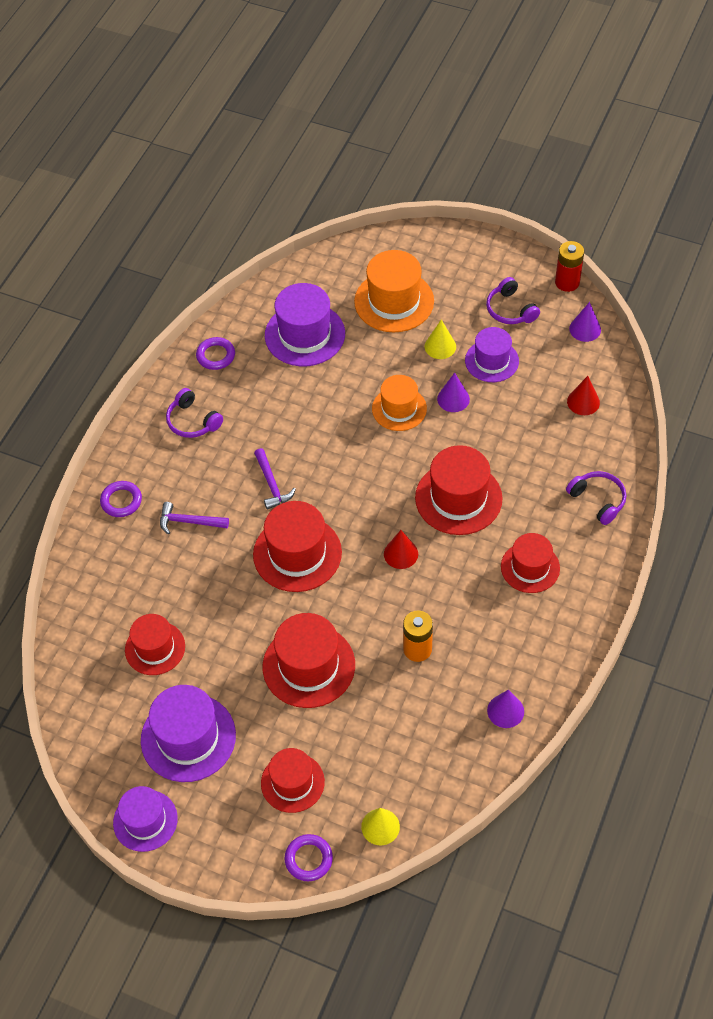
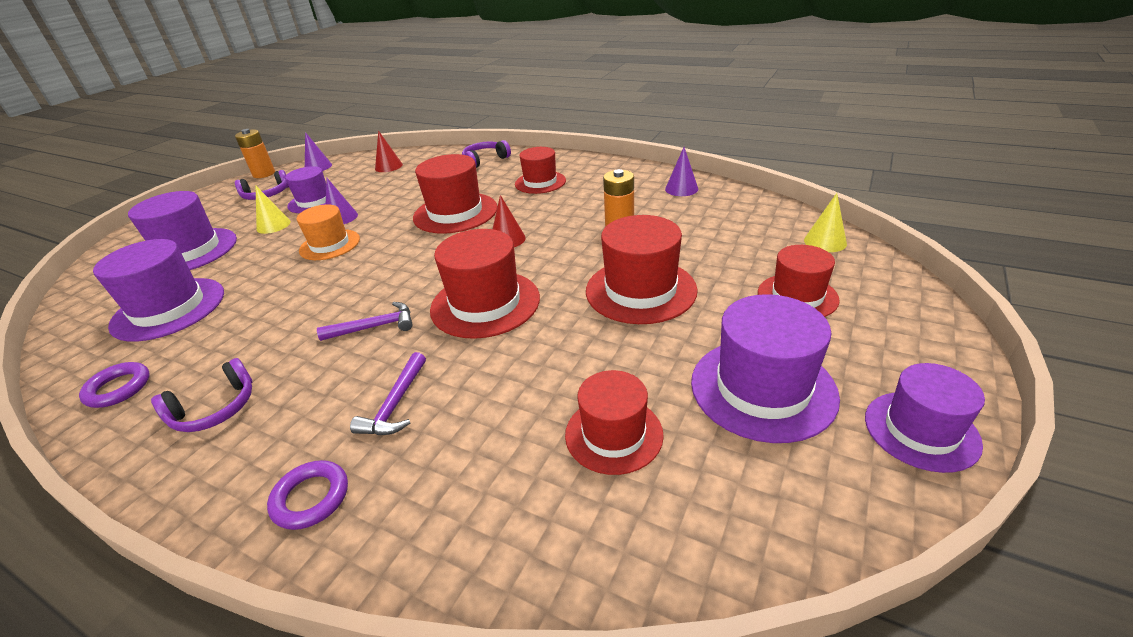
camera: 85 degrees left, 20 degrees down
(308, 859) = (889, 282): purple ring -> none
(394, 301) = (190, 251): orange hat -> purple hat
(567, 282) = (264, 174): red battery -> orange battery

